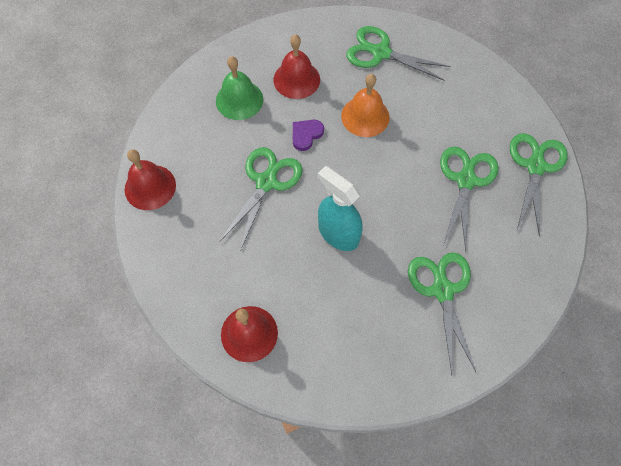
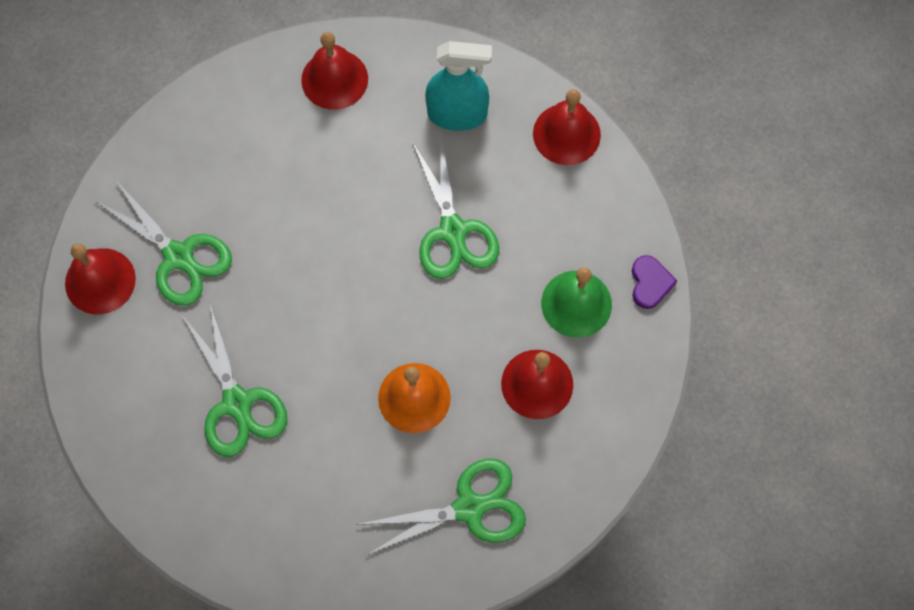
camera: 140 degrees right, 5 degrees up
(306, 135) = (460, 319): purple heart -> purple heart (650, 283)
(338, 234) = (329, 234): turquoise spray bottle -> turquoise spray bottle (457, 114)
(505, 313) = (100, 281): none -> red bell
(535, 166) = (167, 486): green scissors -> none

